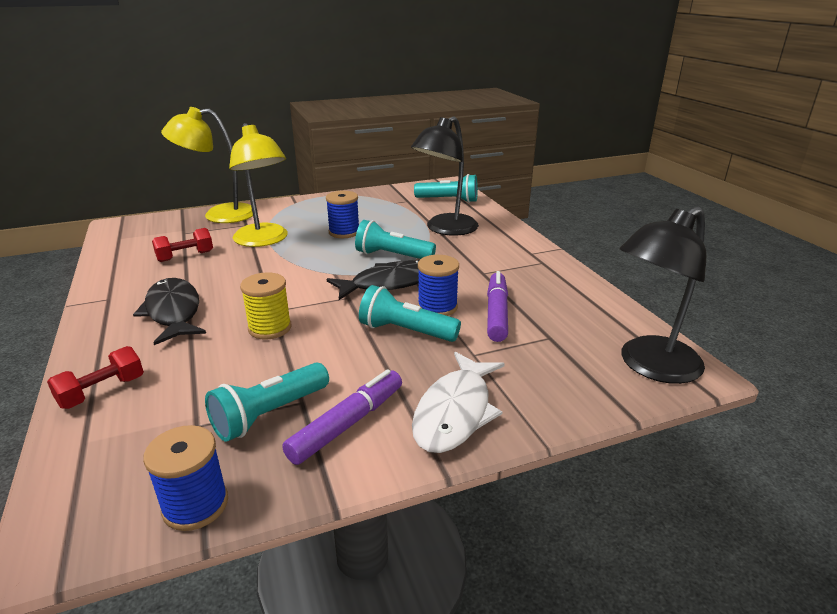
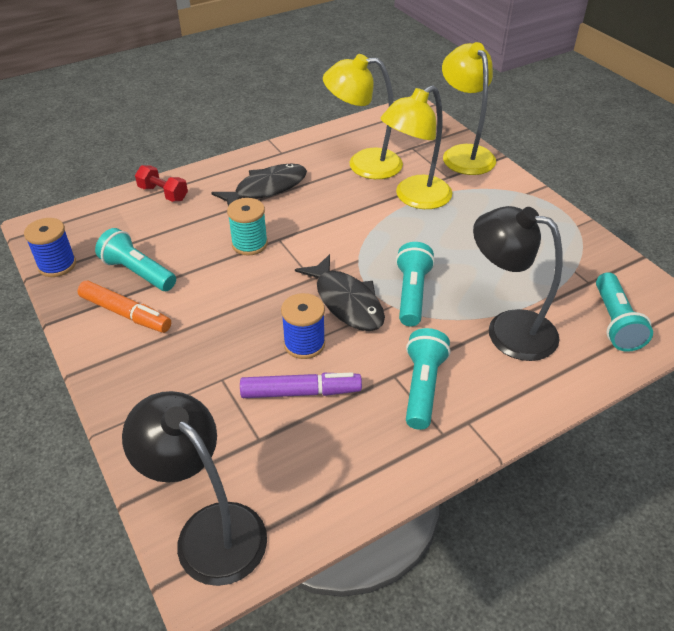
camera: 80 degrees right, 15 degrees up
(185, 256) = (363, 164): red dumbbell -> yellow lamp
(270, 328) = (249, 244): yellow spool -> turquoise spool
(344, 232) = (459, 246): blue spool -> none
(347, 424) = (125, 313): purple marker -> orange marker
(405, 331) = (255, 326): turquoise flashlight -> turquoise flashlight (422, 387)
(455, 412) = (137, 373): white fish -> none

